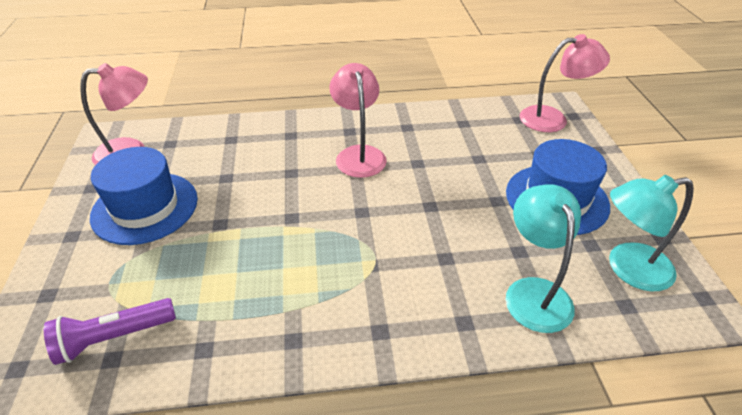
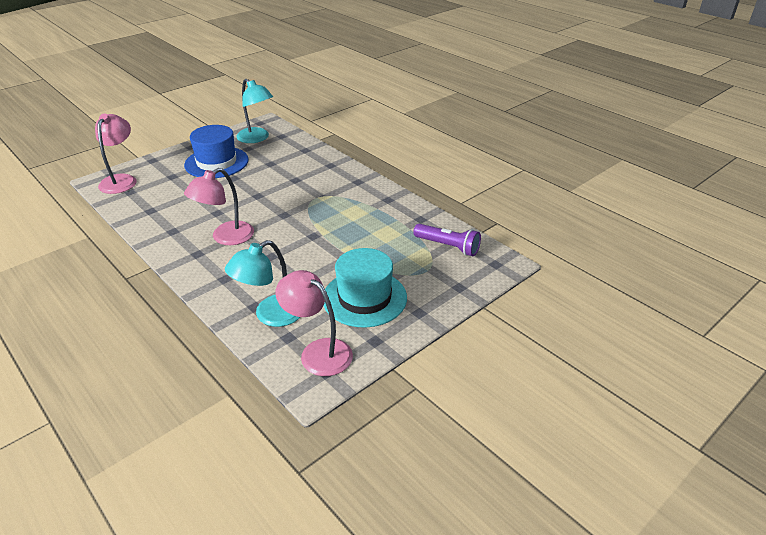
camera: 125 degrees left, 5 degrees down
(145, 207) = (364, 298): blue hat -> turquoise hat
(534, 292) = (295, 155): turquoise lamp -> turquoise lamp (270, 315)
(553, 119) = (121, 180): pink lamp -> pink lamp turned 45 degrees clockwise

